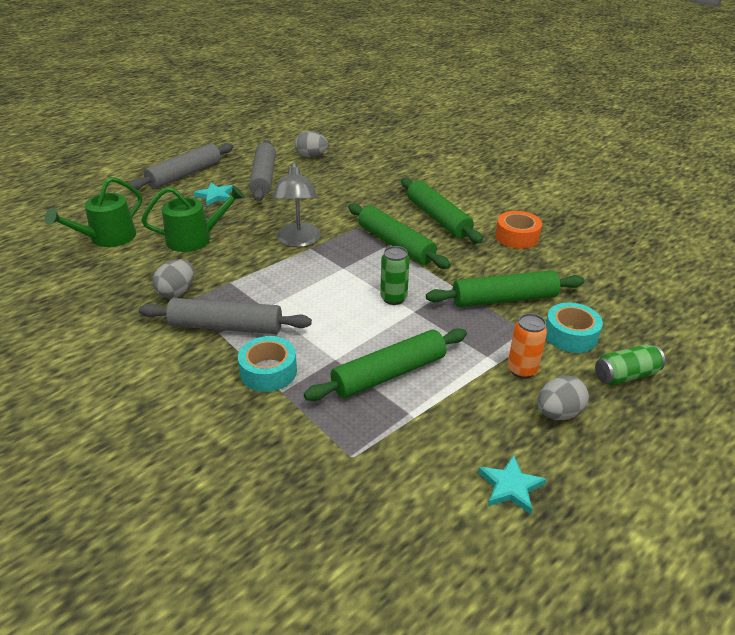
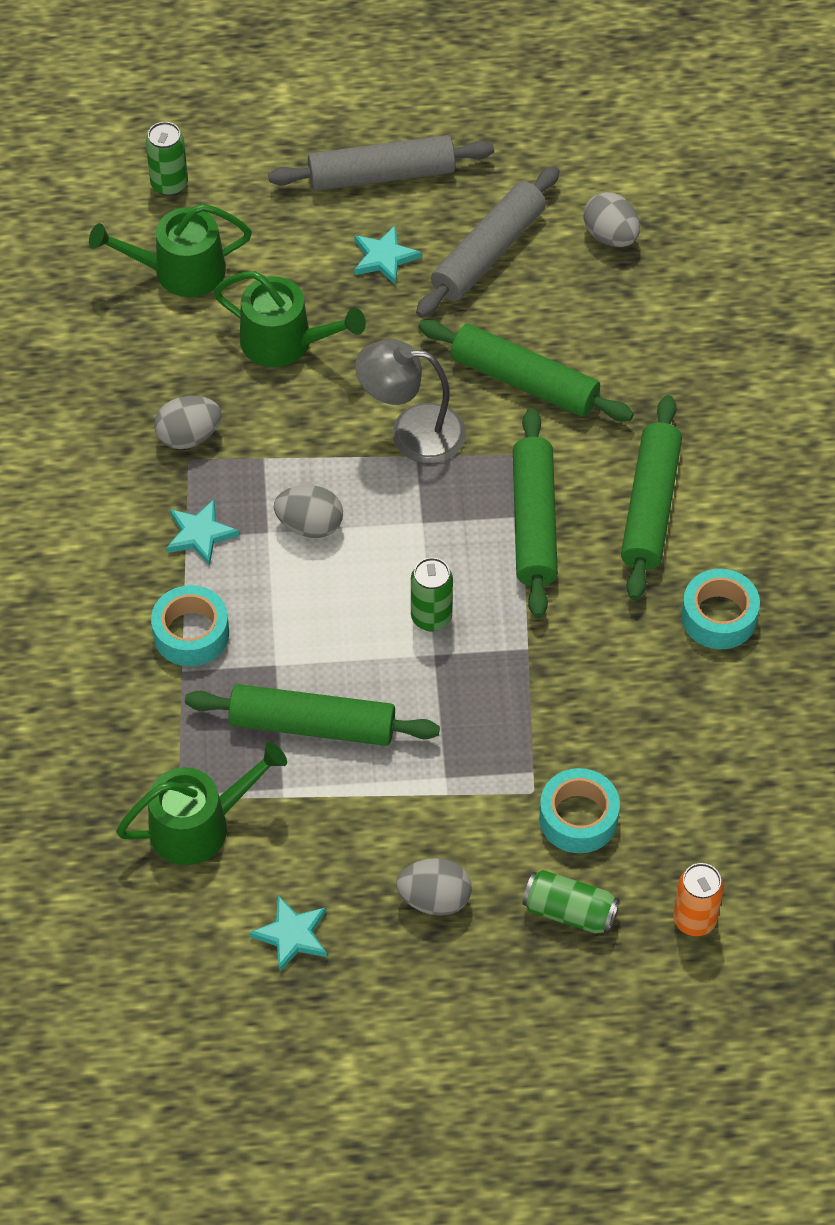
camera: 40 degrees right, 20 degrees up
(72, 213) = (169, 184): none -> green can
(226, 327) = (200, 534): grey rolling pin -> turquoise star
(286, 295) = (310, 525): none -> grey egg
(298, 241) = (412, 432): grey lamp -> grey lamp turned 60 degrees clockwise
(382, 464) = (198, 825): none -> green watering can
(504, 299) = (565, 711): green rolling pin -> green rolling pin (524, 381)
(517, 237) = (719, 617): orange tape -> turquoise tape
(522, 370) = (462, 822): orange can -> orange can (694, 920)

